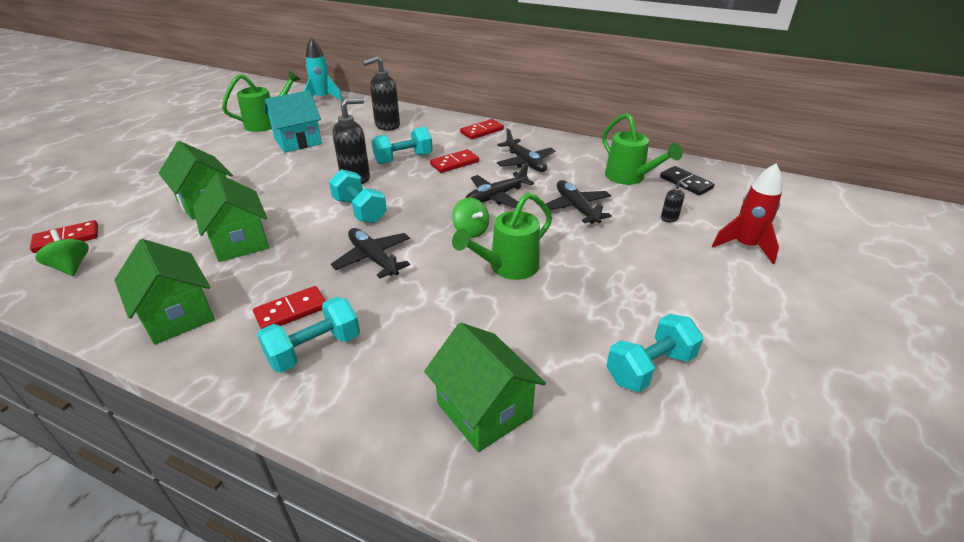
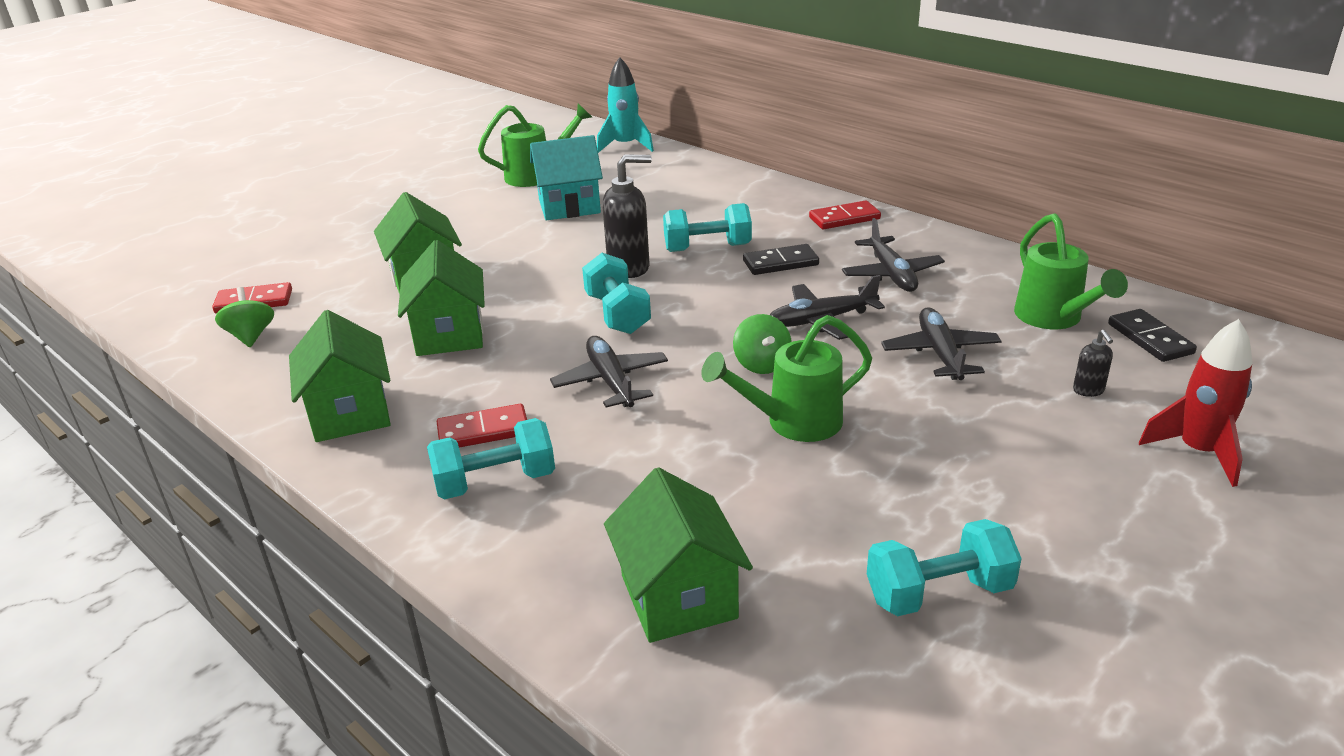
camera: 20 degrees right, 5 degrees down
(387, 125) = (703, 195): black soap dispenser -> none
(454, 163) = (780, 263): red domino -> black domino

